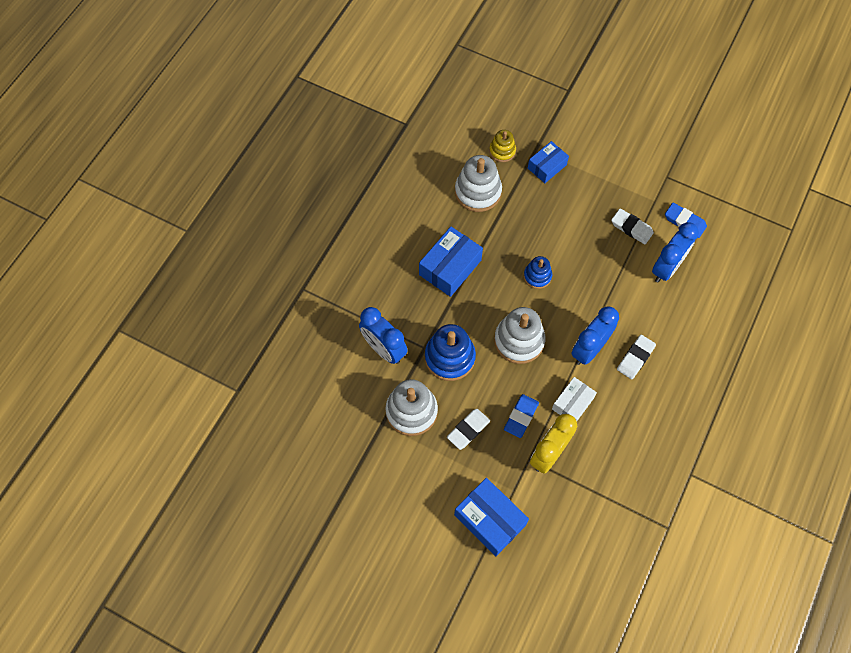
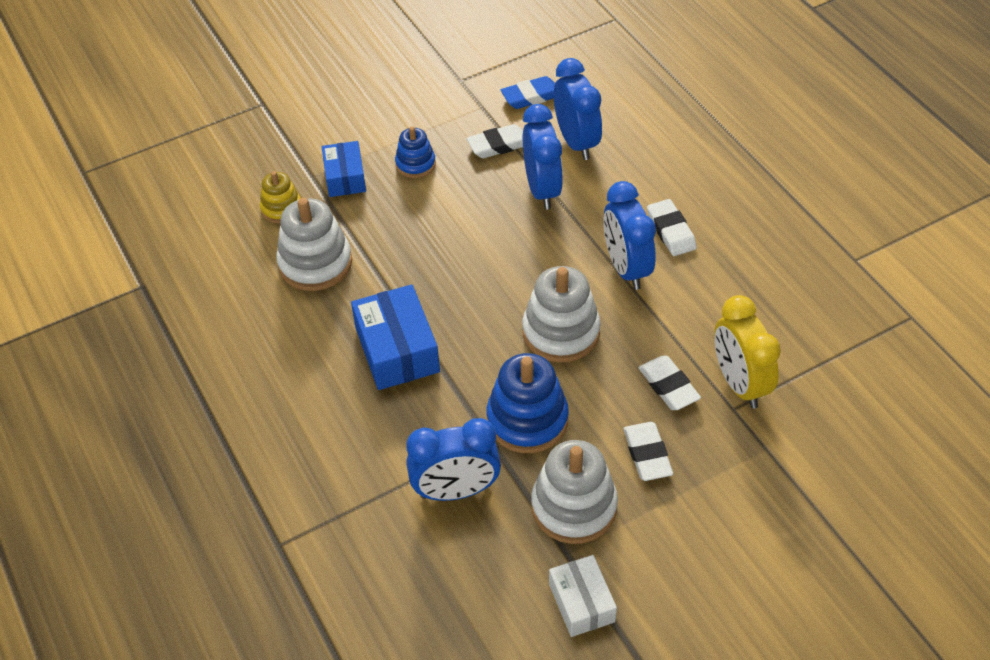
camera: 55 degrees left, 15 degrees down
(490, 519) = (791, 497): blue box -> none
(521, 417) = (668, 386): blue eraser -> white eraser
(537, 276) = (486, 266): blue stacking toy -> blue stacking toy (415, 164)
(572, 403) = (687, 323): white box -> white box (581, 603)
(615, 271) = (542, 190): none -> blue clock

